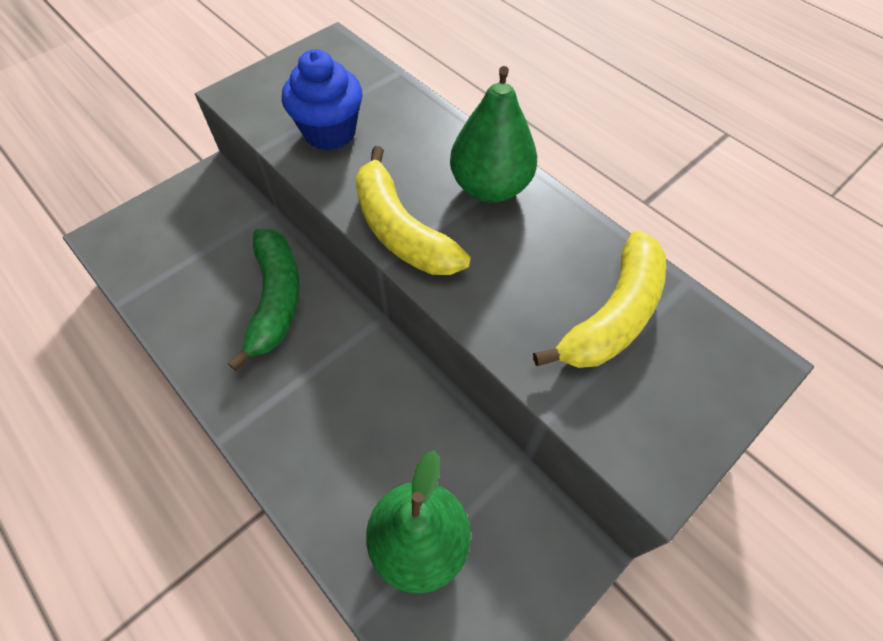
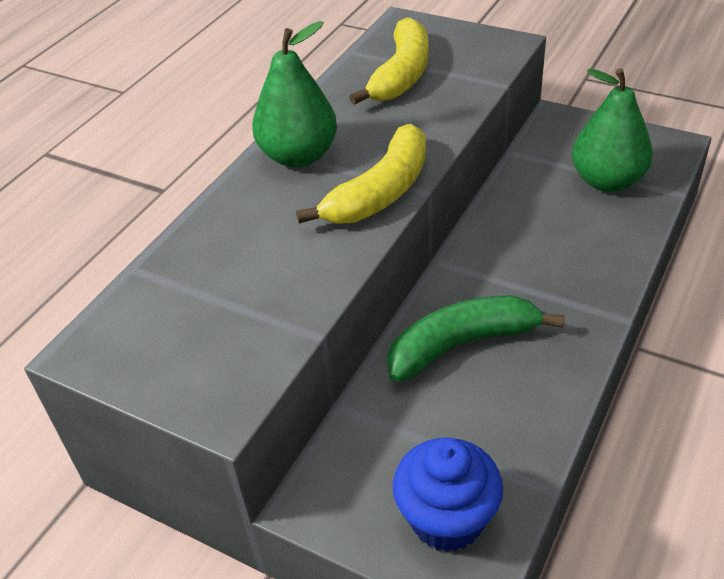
camera: 105 degrees left, 15 degrees down
(330, 132) = (266, 286): blue cupcake -> blue cupcake (447, 519)
(613, 315) = (401, 74): yellow banana -> yellow banana turned 90 degrees clockwise

